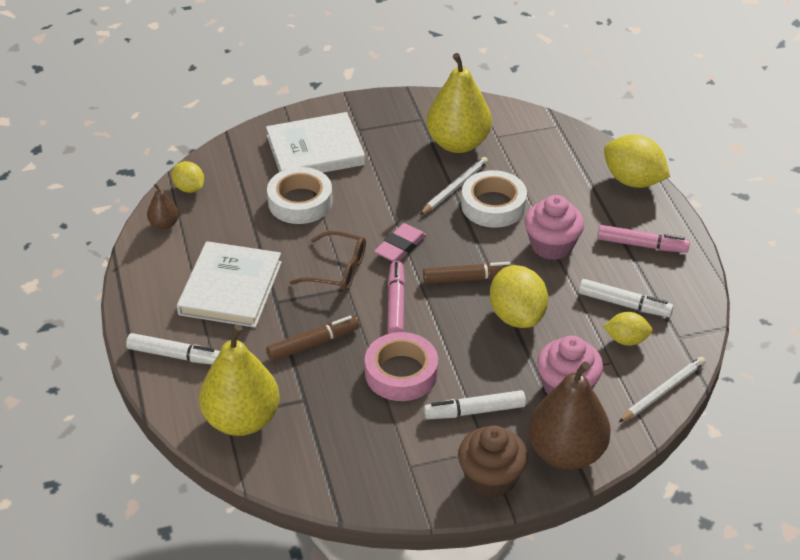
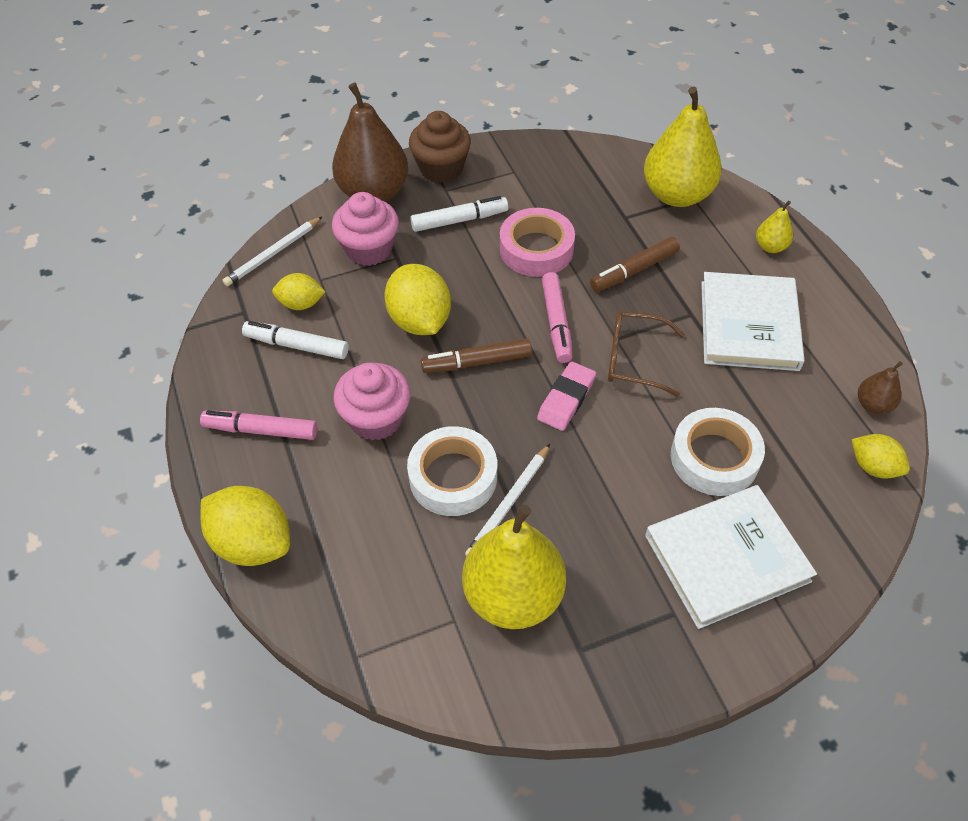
camera: 175 degrees right, 10 degrees up
(175, 355) = (770, 247): white marker -> yellow pear

